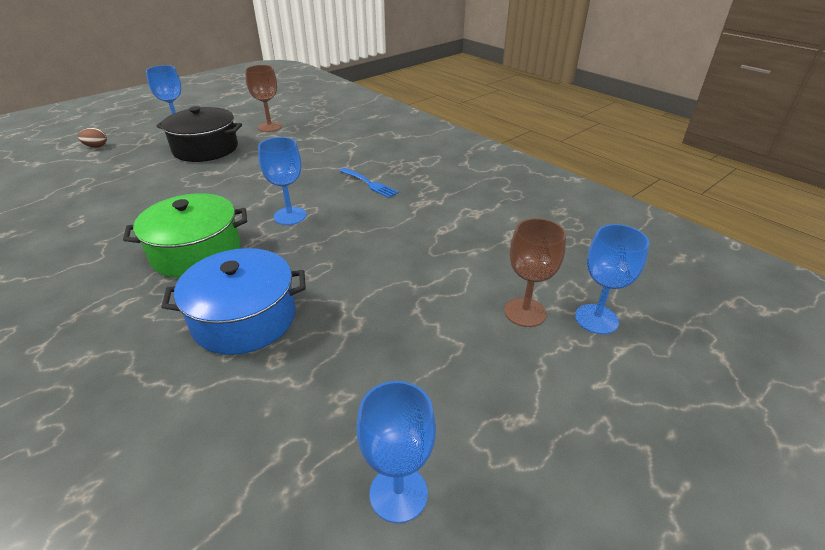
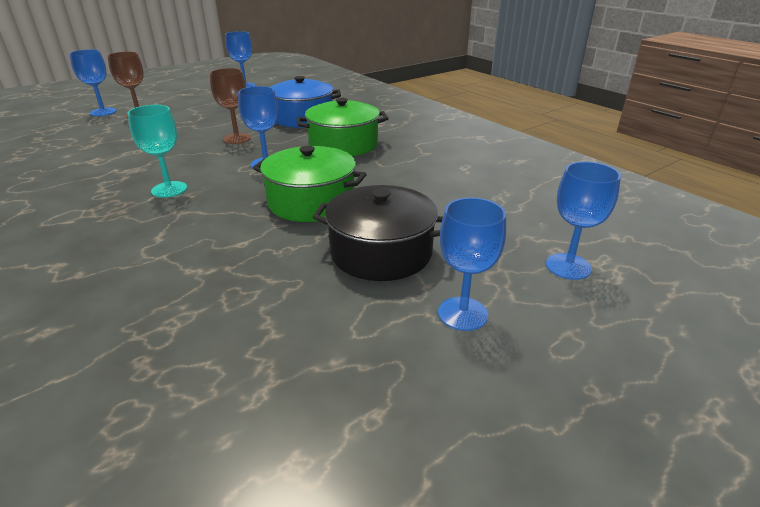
camera: 175 degrees left, 5 degrees down
(96, 146) = (568, 266): brown egg -> blue goblet
(246, 178) = (311, 202): none -> green pot
(270, 127) = (275, 305): brown goblet -> brown goblet (237, 138)
(369, 184) = (169, 189): blue fork -> turquoise goblet

